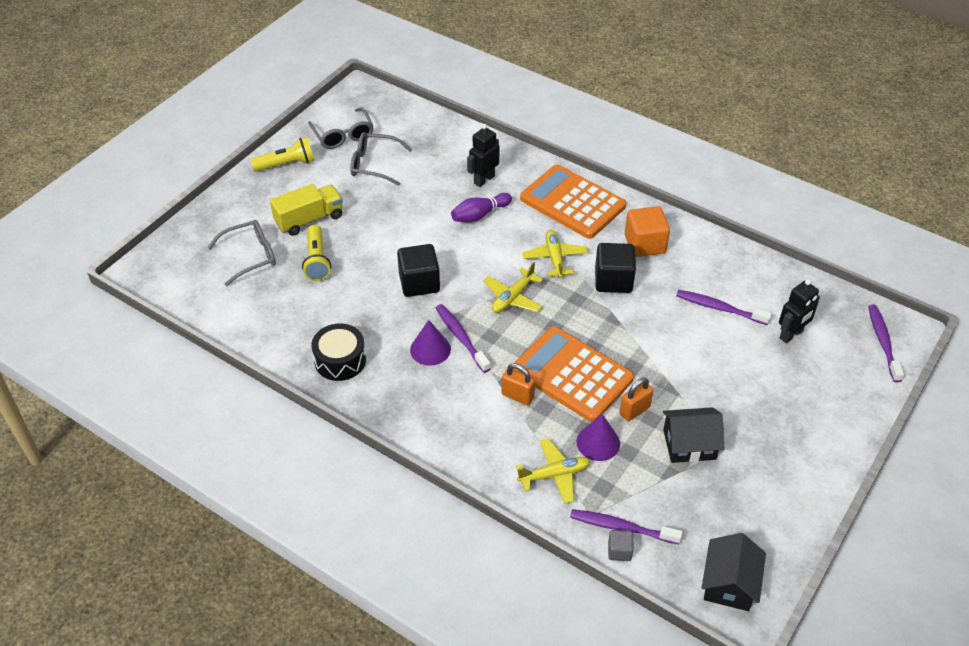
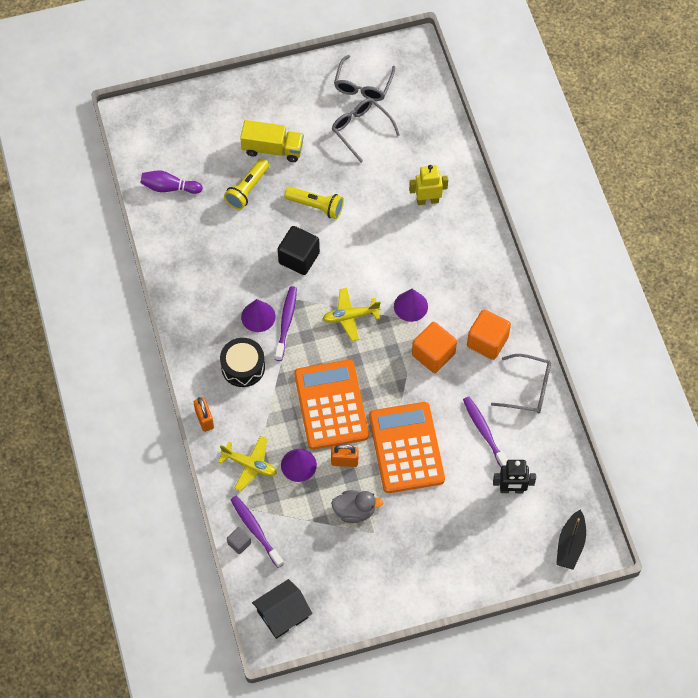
camera: 40 degrees right, 15 degrees up
(250, 256) = (207, 153): grey glasses -> grey glasses (528, 389)
(286, 164) = (299, 85): yellow flashlight -> yellow flashlight (316, 206)
(340, 360) = (194, 282): black drum -> black drum (243, 367)
(480, 215) = (394, 230): purple bowling pin -> purple bowling pin (169, 187)
(484, 179) = (427, 200): black robot -> yellow robot
(517, 396) = (281, 393): orange padlock -> orange padlock (204, 419)
(554, 258) = (410, 306): yellow plane -> purple cone
(572, 202) = (472, 268): orange calculator -> orange calculator (406, 448)
(613, 280) = (433, 354): black cube -> orange cube
(689, 444) = (354, 511): black house -> grey duck
(883, 342) = (570, 544): purple toothbrush -> black boat

